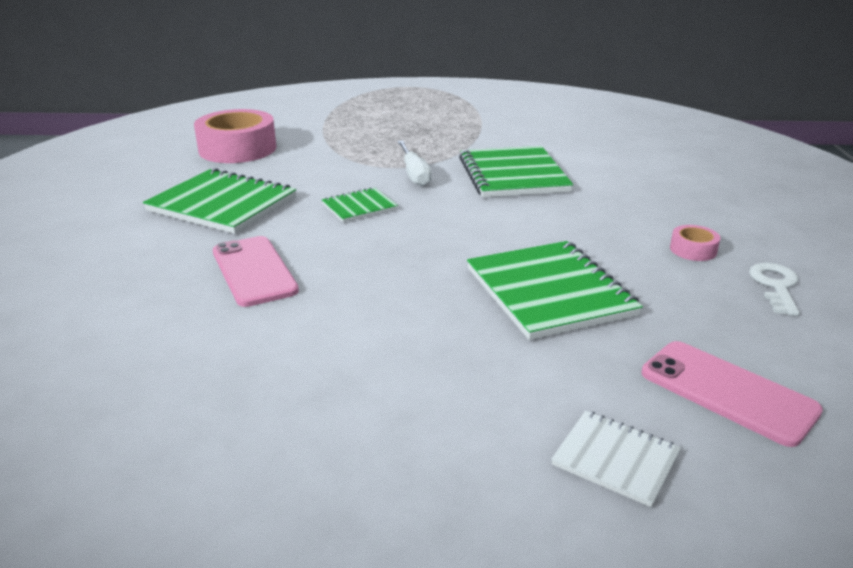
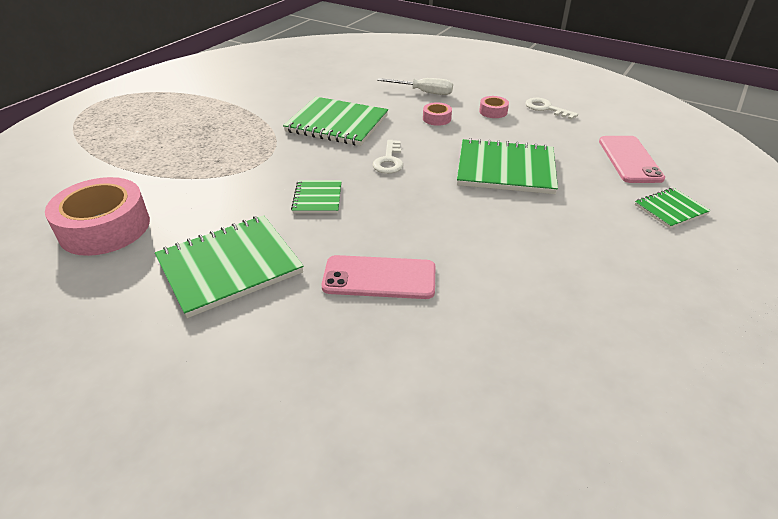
camera: 60 degrees left, 10 degrees up
(414, 174) = (287, 158): white screwdriver -> white screwdriver (424, 92)
(473, 220) = (389, 161): none -> white key
(611, 220) = (436, 118): none -> pink tape
(615, 459) = (670, 209): white notebook -> green notebook
(727, 392) = (629, 159): pink phone -> pink phone turned 75 degrees counterclockwise

